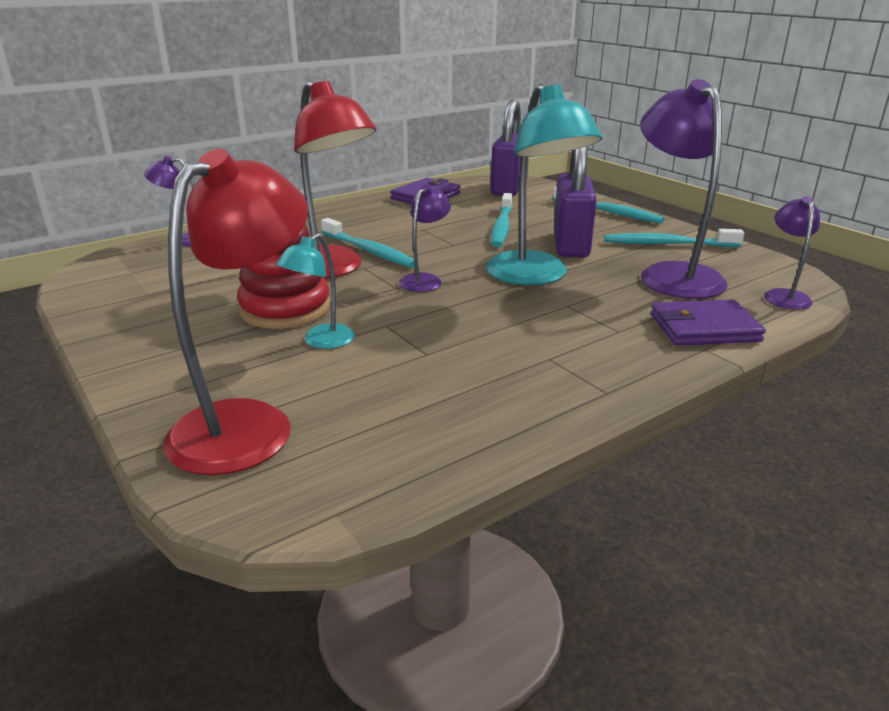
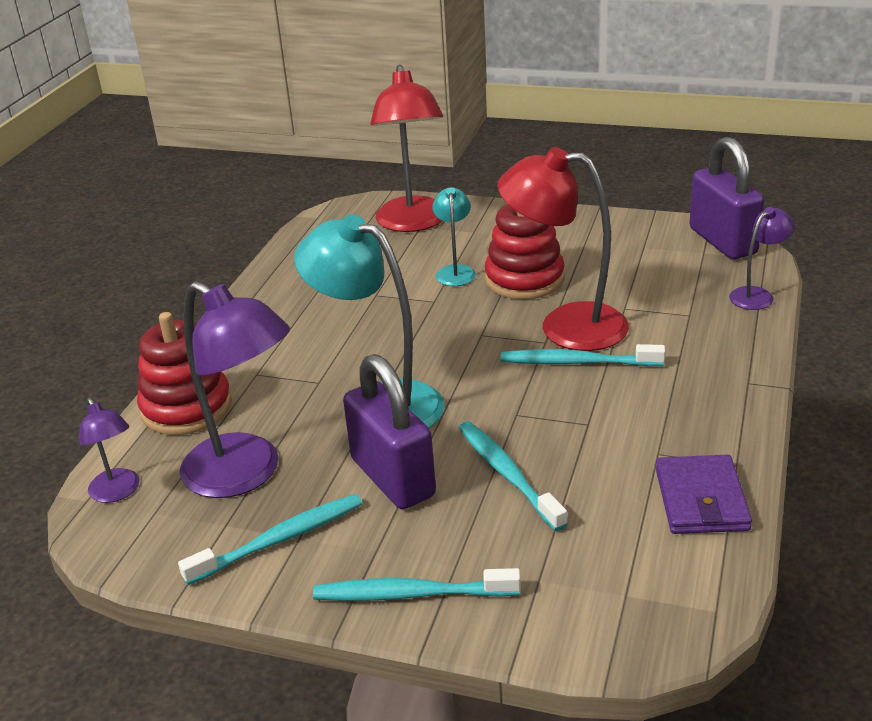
camera: 145 degrees right, 5 degrees up
(425, 280) = (470, 353): purple lamp -> none
(509, 188) = (631, 597): purple padlock -> purple padlock (722, 241)
(704, 328) = (186, 408): purple wallet -> red stacking toy

